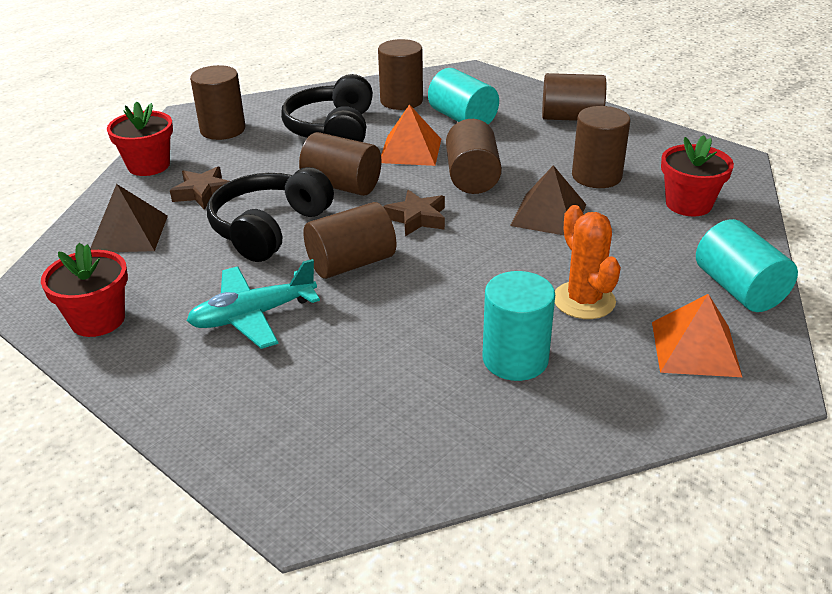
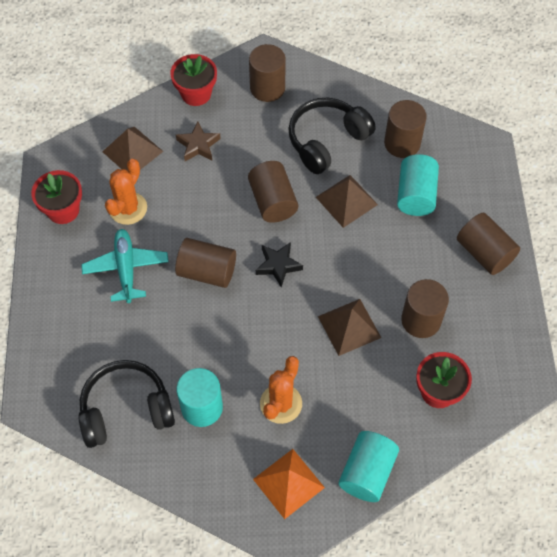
camera: 45 degrees right, 25 degrees up
(185, 273) = (128, 208): none -> orange cactus
(253, 315) = (126, 269): turquoise plane -> turquoise plane turned 60 degrees clockwise
(269, 228) = (199, 206): black headphones -> black headphones (126, 410)
(410, 150) = (346, 201): orange pyramid -> brown pyramid
(416, 218) = (278, 265): brown star -> black star
(472, 177) = (349, 257): brown cylinder -> none

